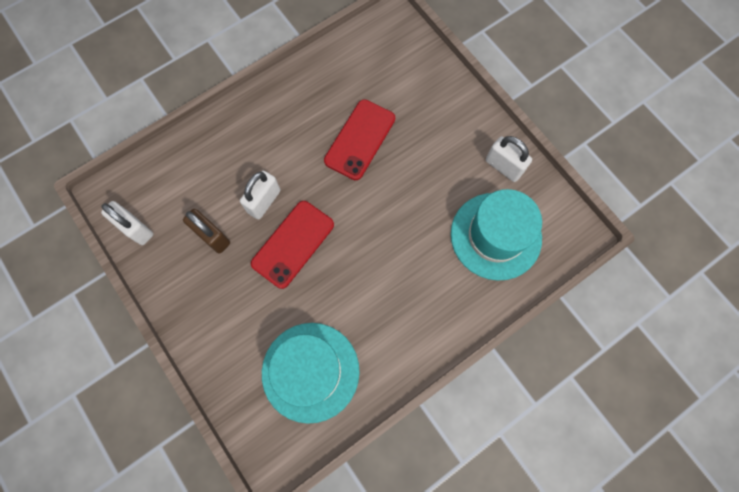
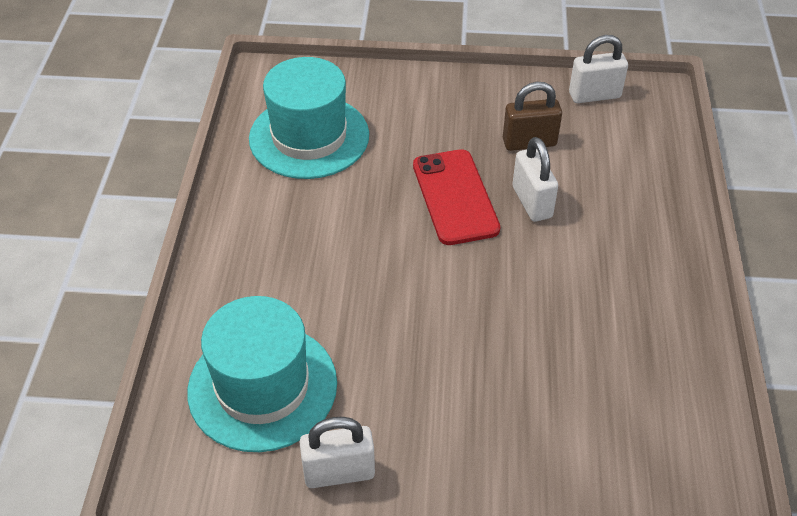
camera: 130 degrees right, 25 degrees down
(360, 140) = (533, 338): red phone -> none

